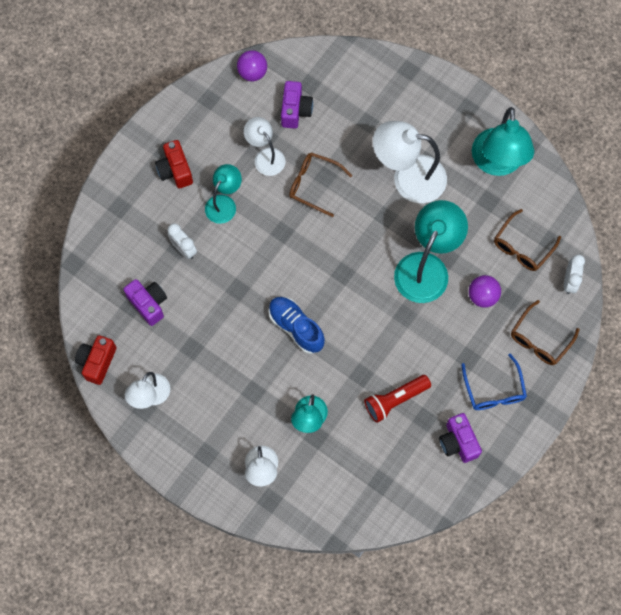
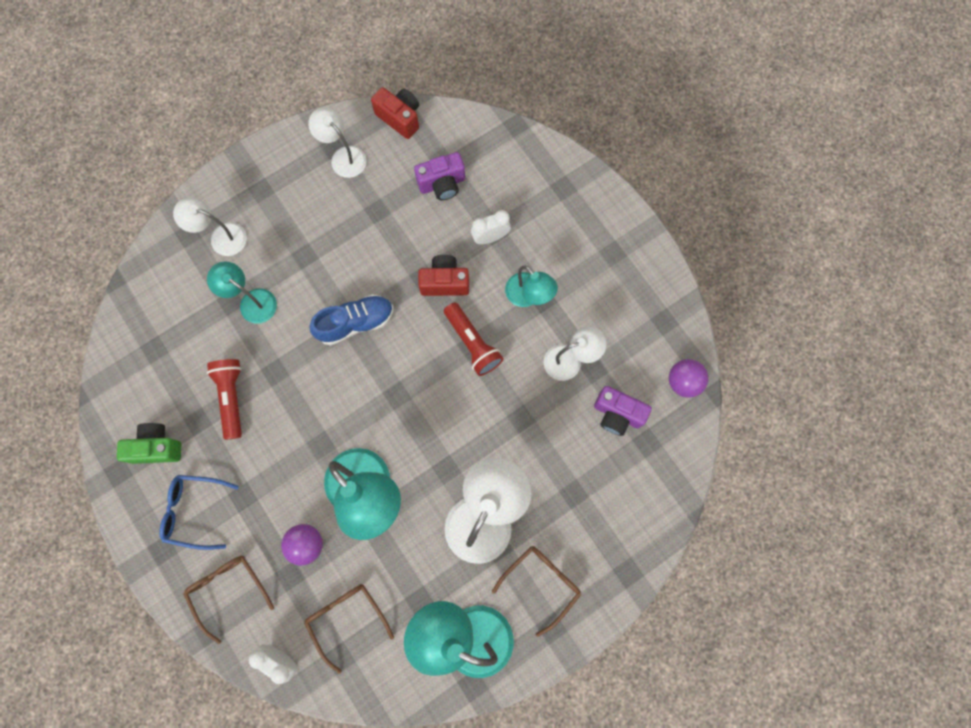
camera: 110 degrees right, 5 degrees up
(175, 171) = (586, 257): red camera -> red camera (445, 282)
(279, 231) = (473, 343): none -> red flashlight
(314, 185) = (515, 402): brown glasses -> brown glasses (541, 583)
(458, 442) = (157, 447): purple camera -> green camera

